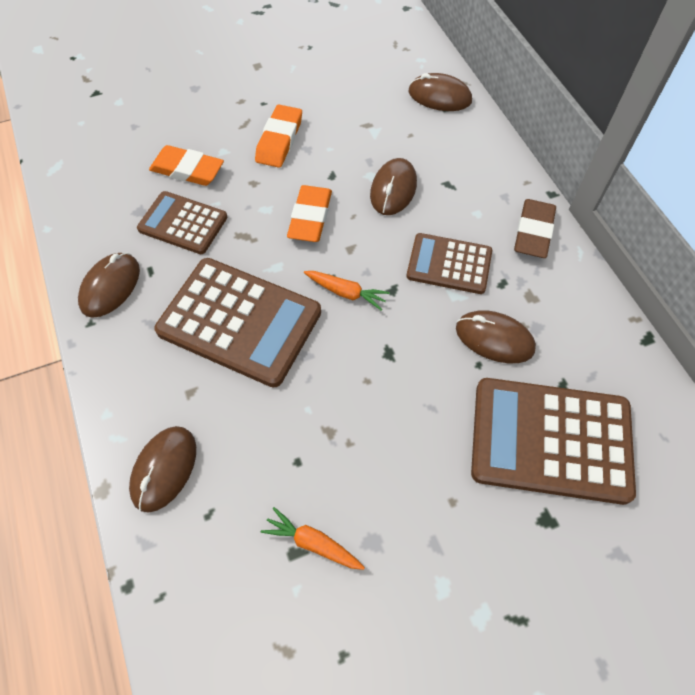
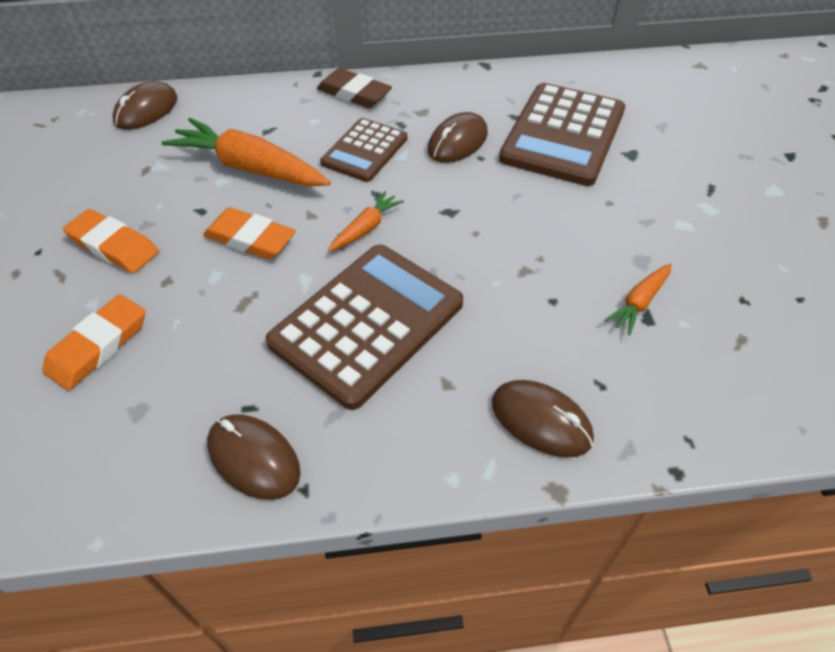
camera: 75 degrees left, 10 degrees down
(183, 223) = (189, 361): brown calculator -> none
(393, 189) = (250, 168): brown mouse -> orange carrot

